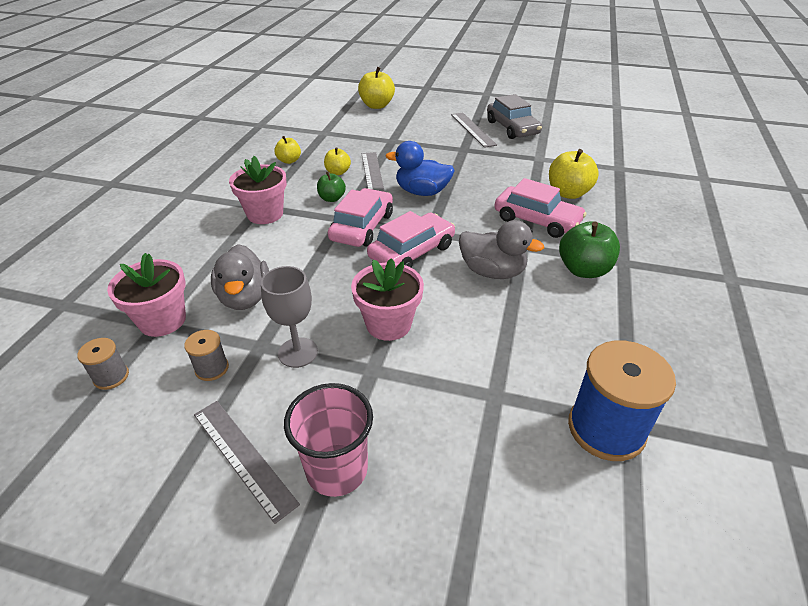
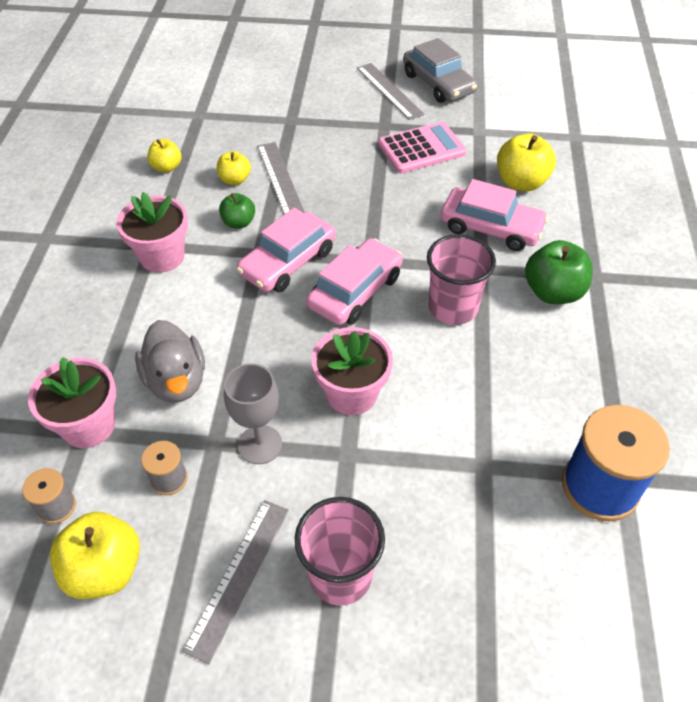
camera: 10 degrees left, 10 degrees up
(243, 457) = (239, 577): grey ruler -> grey ruler turned 75 degrees clockwise
(362, 227) = (288, 262): pink car -> pink car turned 150 degrees counterclockwise
(377, 105) = (256, 60): yellow apple -> yellow apple (105, 569)
(422, 192) = (347, 200): blue duck -> none
(490, 165) = (421, 149): none -> pink calculator
(492, 272) = (453, 308): grey duck -> pink cup

